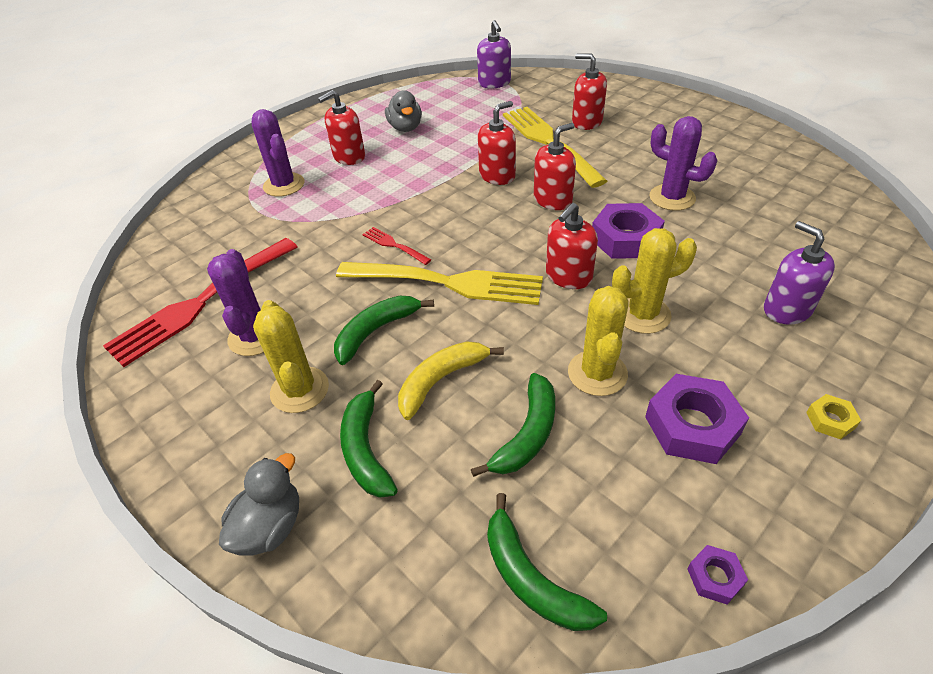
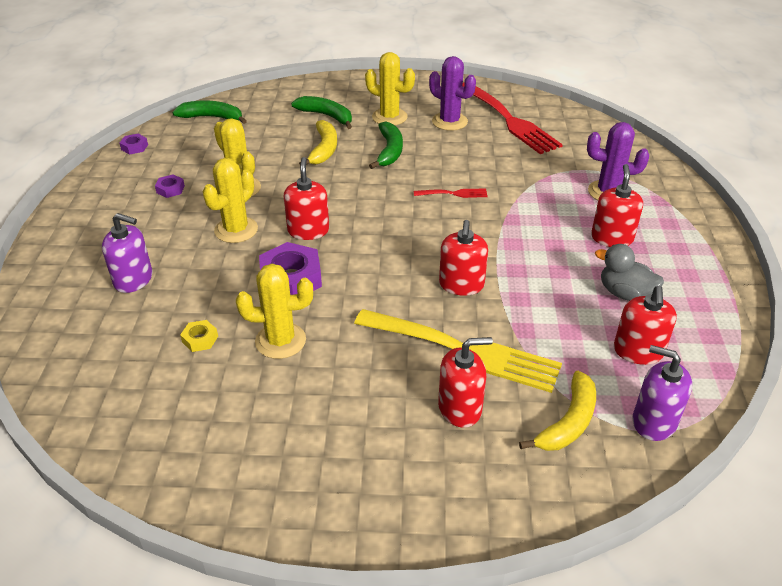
camera: 135 degrees right, 5 degrees down
(202, 301) = (508, 119): red fork -> red fork turned 150 degrees clockwise
(270, 527) = (333, 86): grey duck -> none
(446, 283) = (385, 189): yellow fork -> none
(527, 434) = (255, 151): green banana -> none
(536, 97) = (568, 422): none -> yellow banana
(553, 200) = (385, 285): red soap dispenser -> red soap dispenser (638, 351)
(672, 198) = (280, 341): purple cactus -> yellow cactus
(692, 425) = (170, 189): purple nut -> purple nut, size x0.49
(830, 420) = (90, 224): yellow nut -> yellow nut (200, 339)

